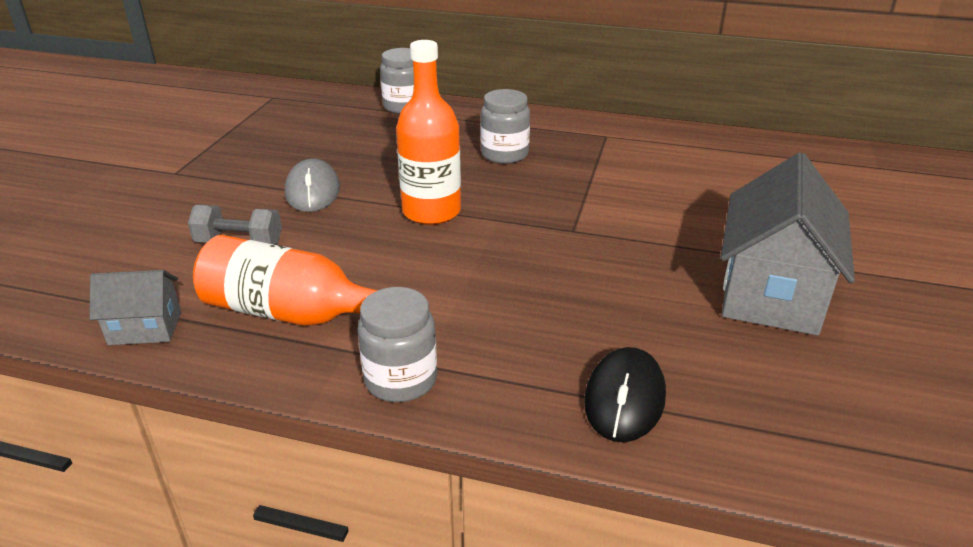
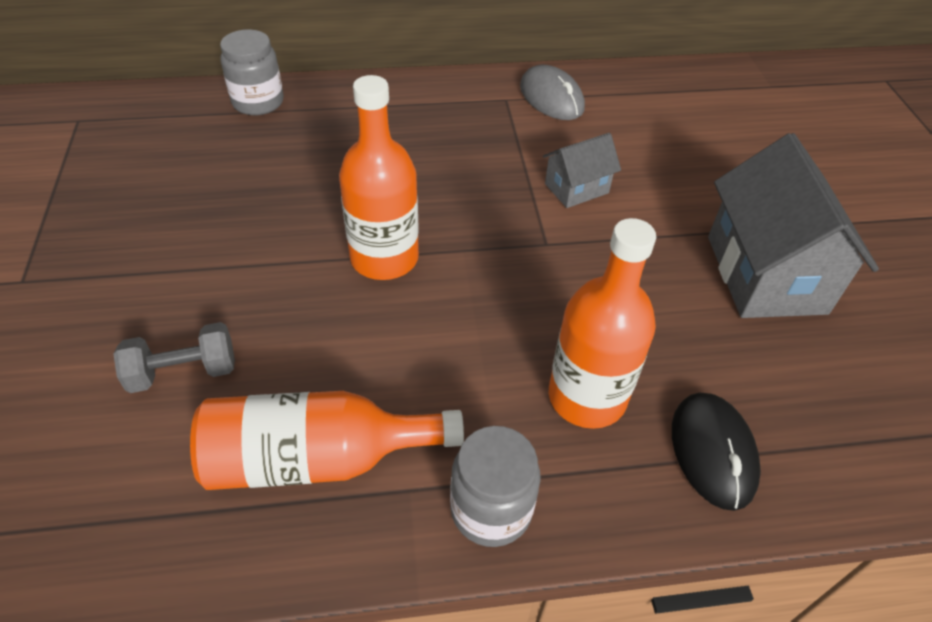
camera: 25 degrees left, 15 degrees up
(145, 328) = (146, 545): grey house -> grey house (576, 188)
(313, 191) = (225, 263): grey mouse -> grey mouse (551, 98)
(504, 154) = (415, 151): grey jar -> none
(535, 333) = (587, 397): none -> orange bottle

